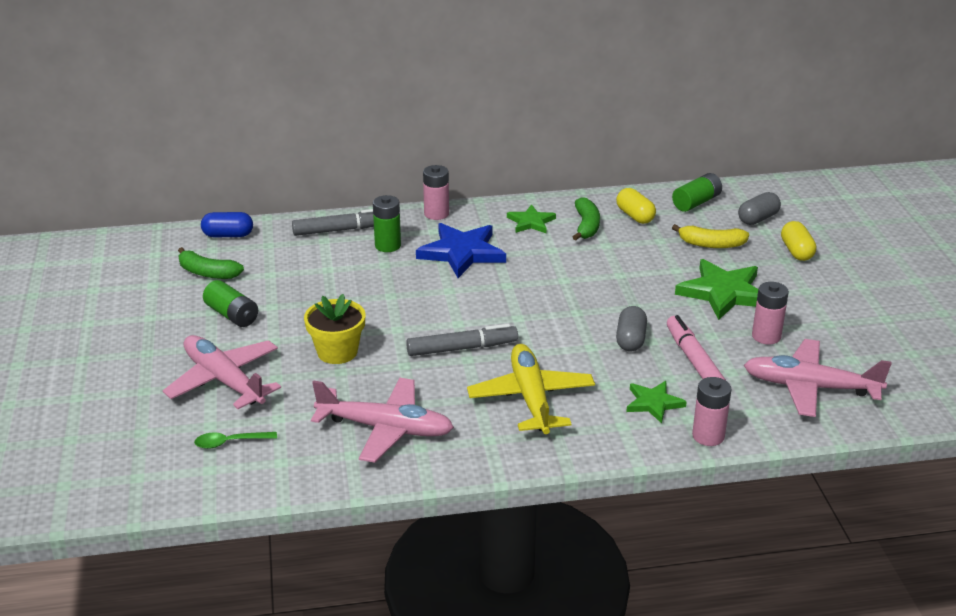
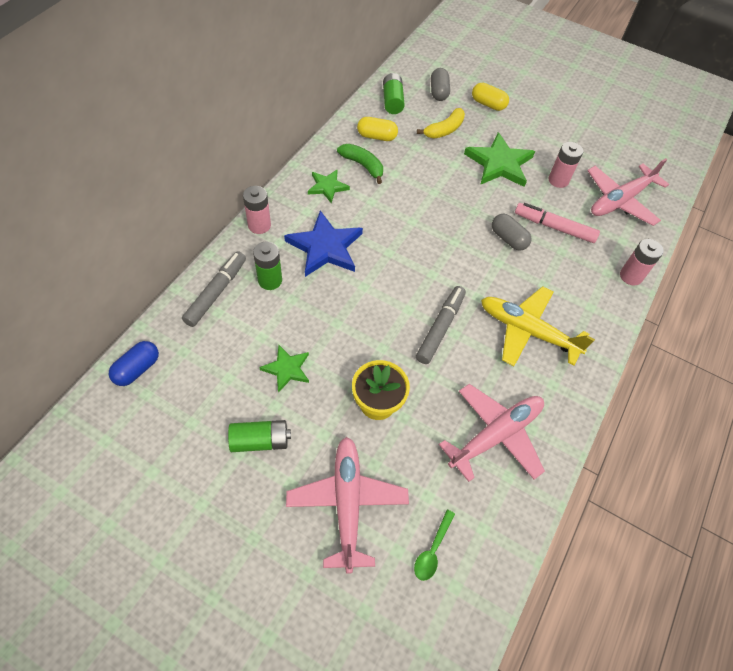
camera: 55 degrees left, 25 degrees up
(207, 273) = (179, 419): green banana -> none
(224, 381) = (347, 503): pink plane -> pink plane turned 90 degrees clockwise
(653, 403) = (581, 276): green star -> green star (287, 369)

